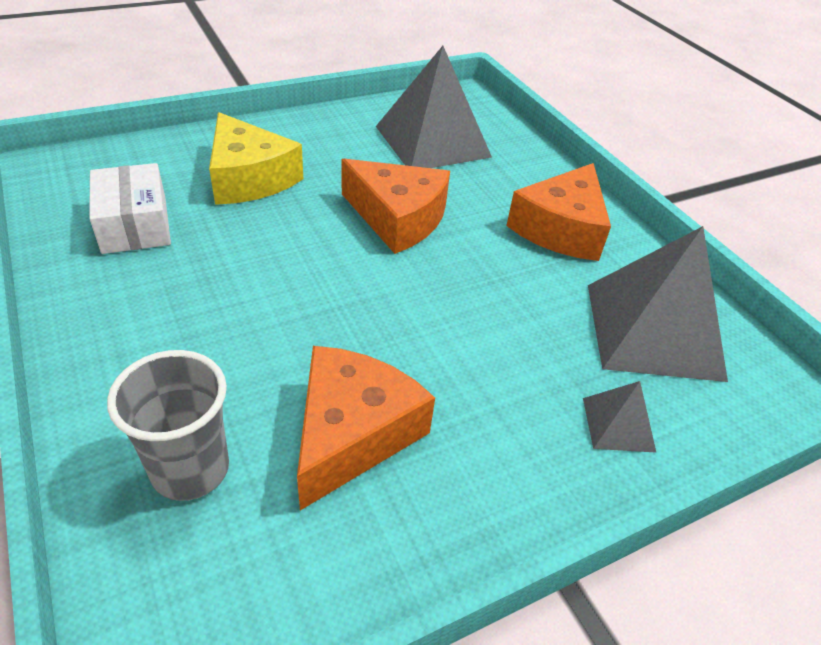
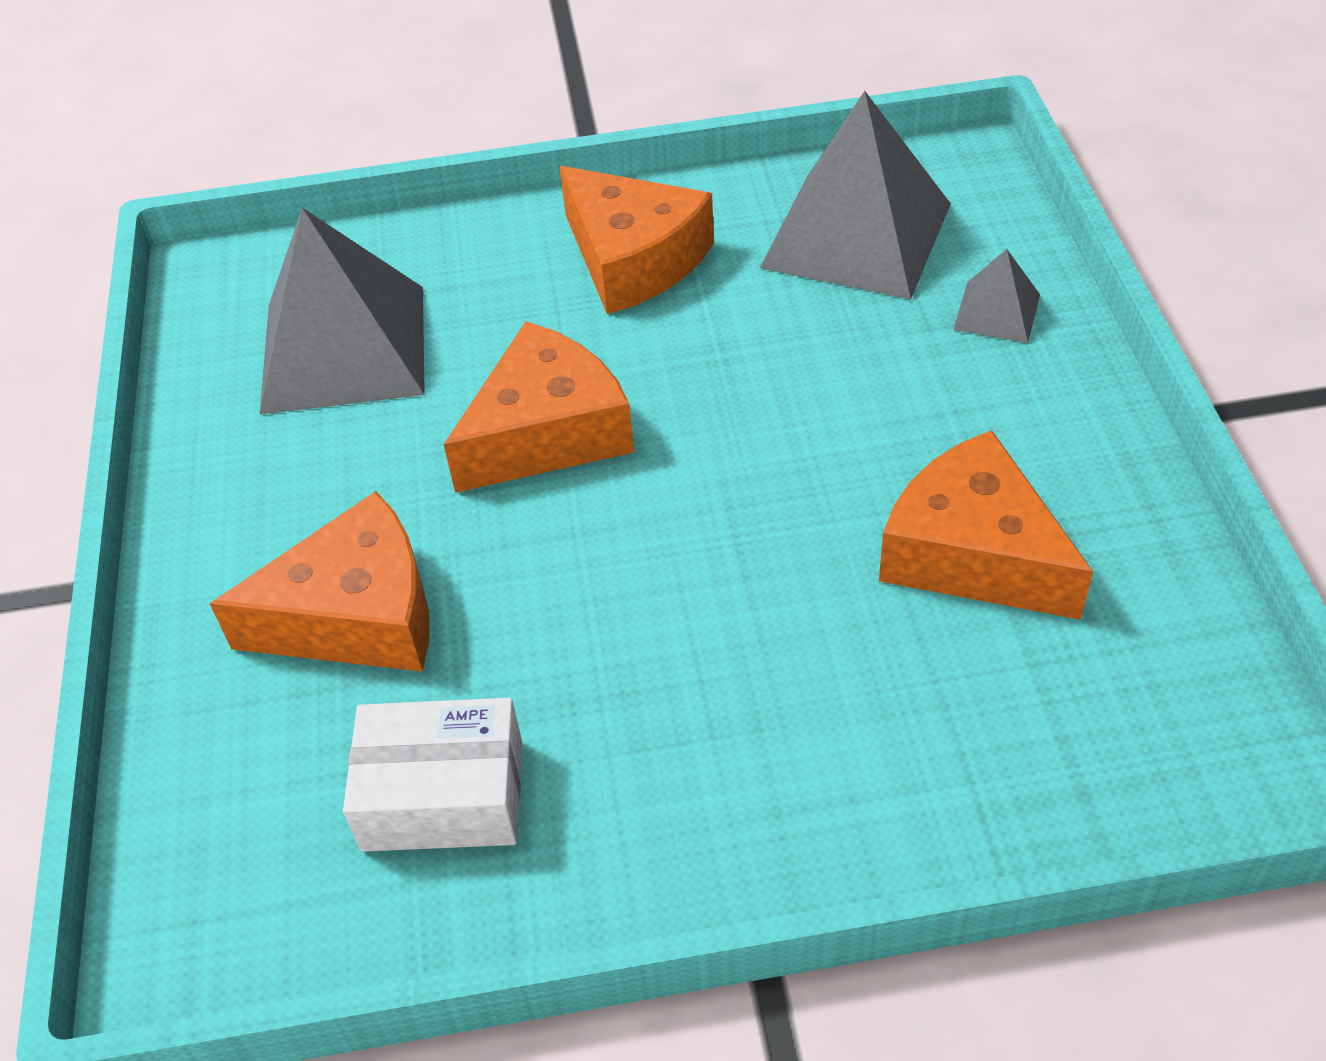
camera: 65 degrees left, 5 degrees up
(190, 469) = (1006, 726): grey cup -> none
(249, 178) = (356, 615): yellow cheese -> orange cheese

